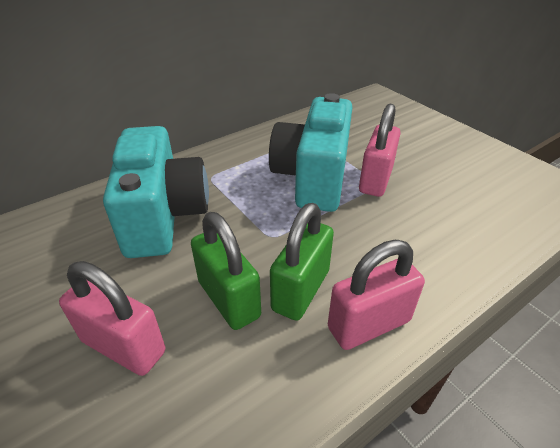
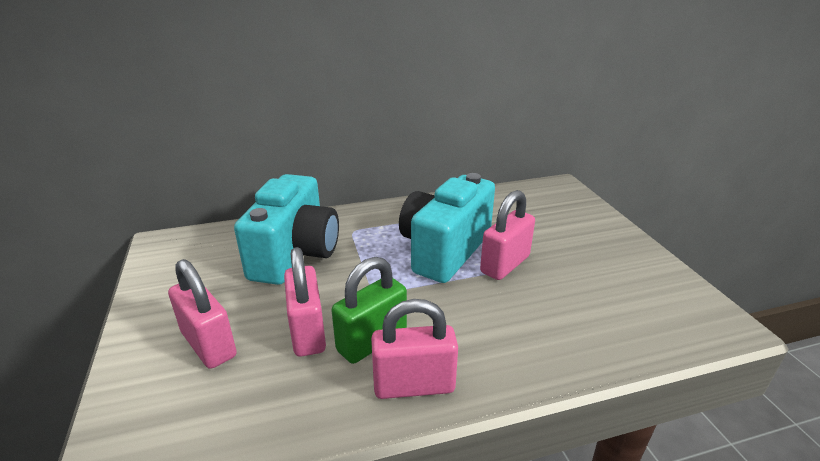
camera: 20 degrees right, 10 degrees down
(229, 299) = (308, 332): green padlock -> pink padlock

